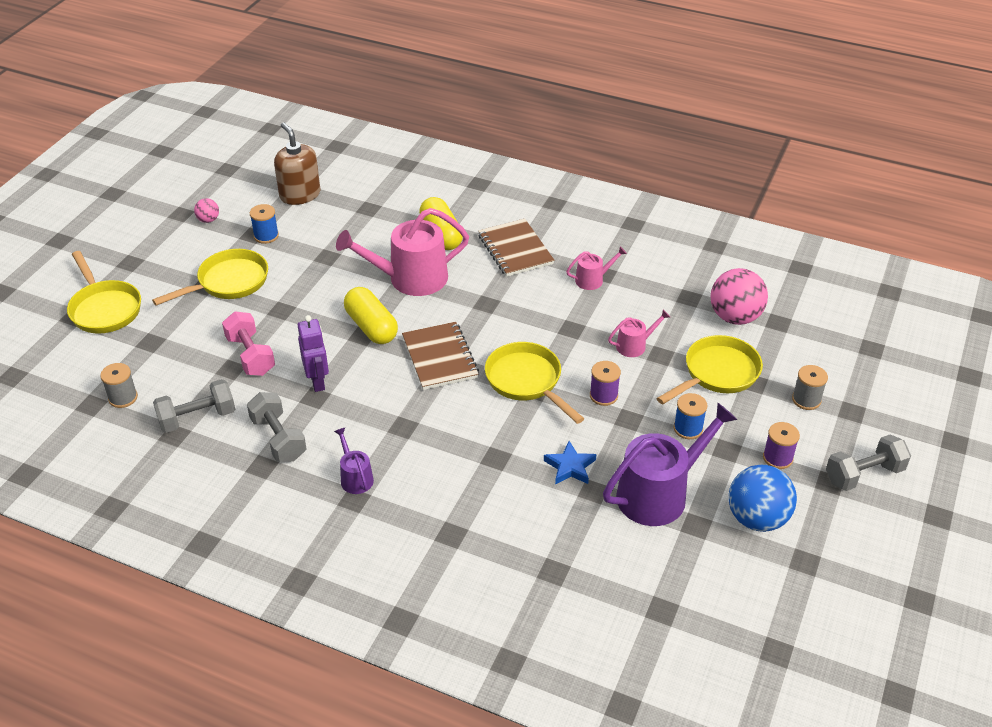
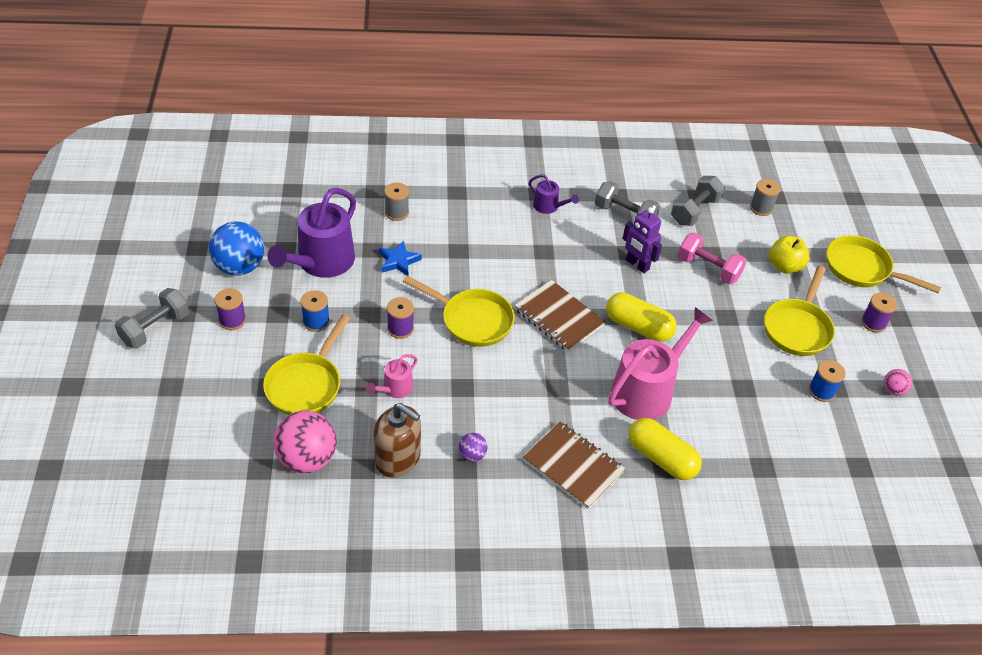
camera: 150 degrees right, 5 degrees up
(157, 266) = (873, 323): none -> purple spool
(174, 334) = (784, 266): none -> yellow apple
(300, 195) = (847, 458): brown soap dispenser -> brown soap dispenser (398, 458)
(592, 280) = (472, 455): pink watering can -> purple ball
(806, 400) = (216, 384): grey spool -> grey spool (396, 212)

